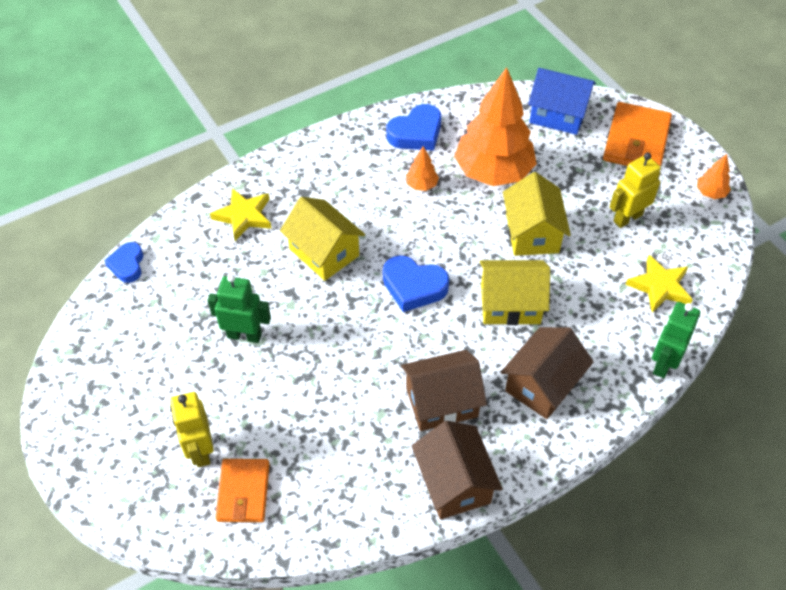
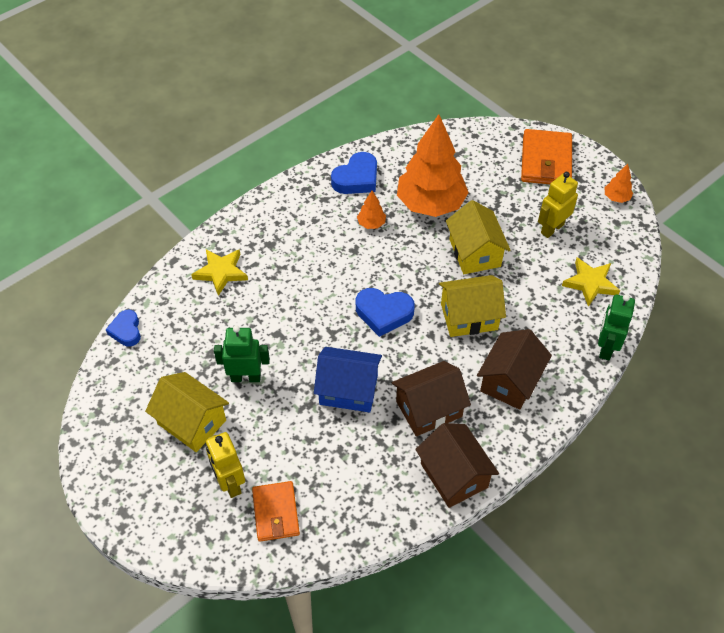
camera: 10 degrees left, 0 degrees up
(324, 252) = (299, 294): yellow house -> yellow house (192, 422)
(558, 115) = (475, 147): blue house -> blue house (348, 390)

